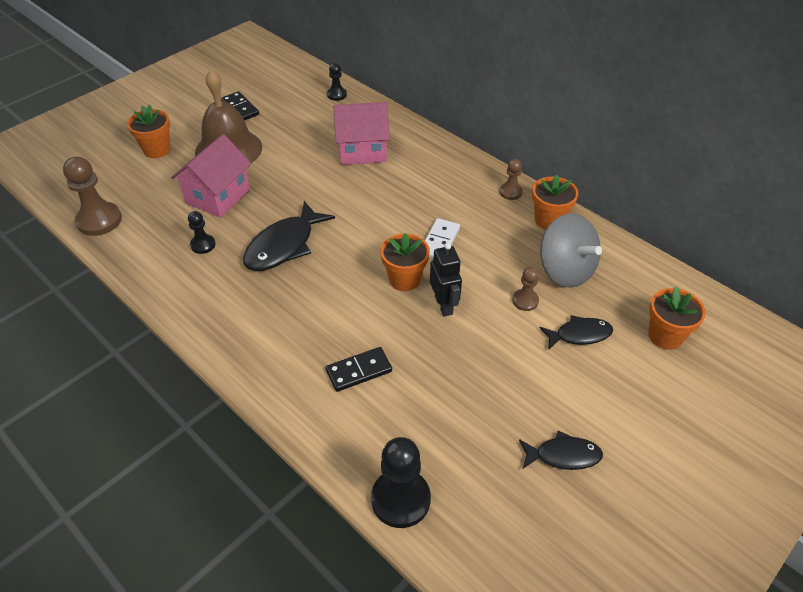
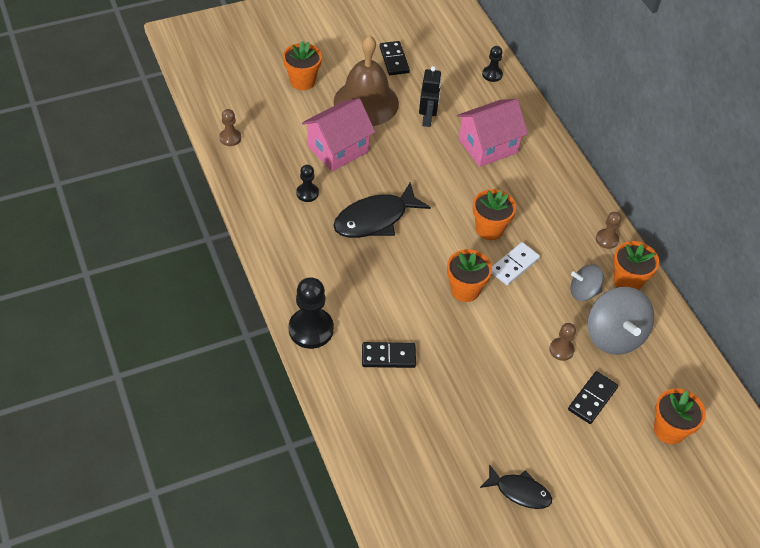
camera: 20 degrees right, 5 degrees up
(99, 220) = (230, 138): brown pawn -> brown pawn, size x0.55
(362, 151) = (488, 146): pink house -> pink house turned 45 degrees counterclockwise
(400, 218) = (489, 229): none -> orange flower pot
(400, 499) = (374, 471): black pawn -> black pawn (311, 329)
(444, 305) = (487, 327): black robot -> black robot (427, 118)
(516, 242) = (583, 292): none -> grey spinning top
(579, 335) = (592, 399): black fish -> black domino

